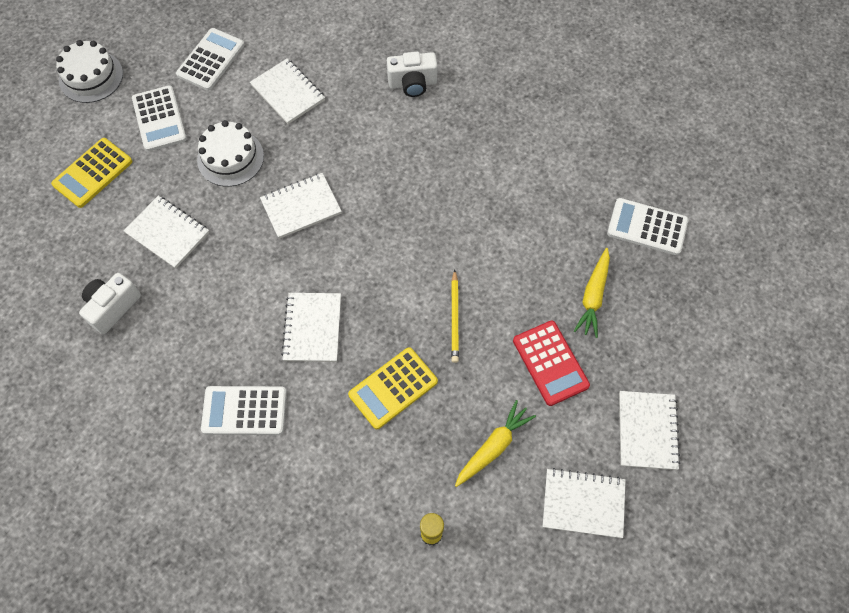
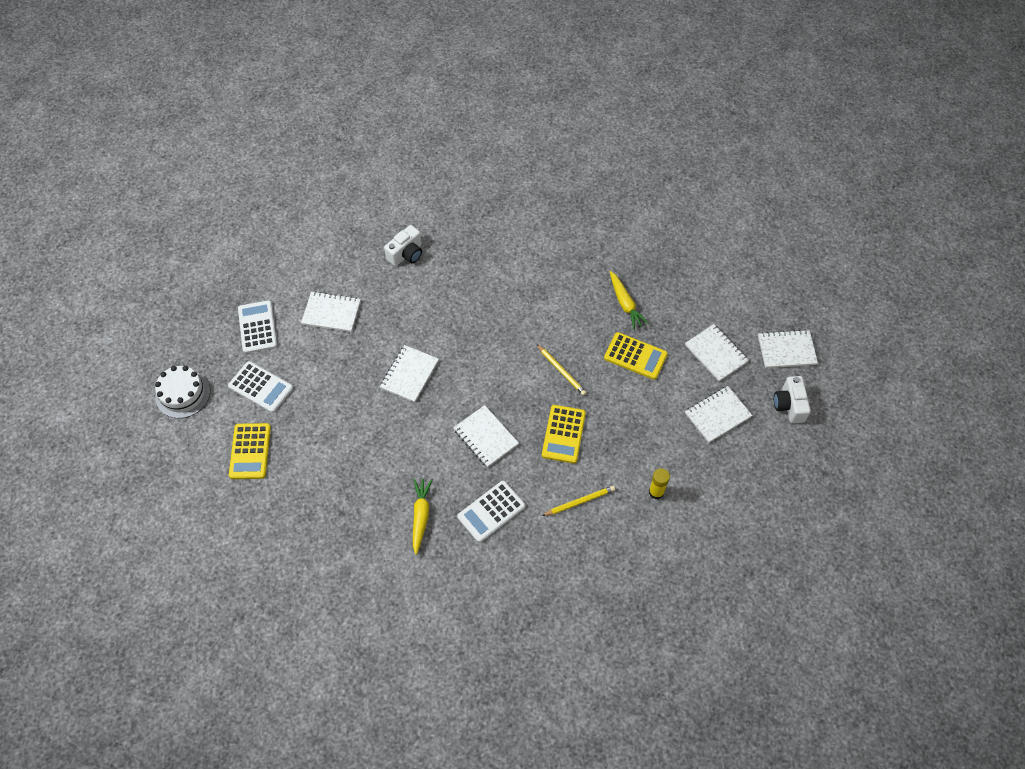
camera: 40 degrees left, 5 degrees down
(112, 307) = (349, 518): white camera -> white camera (789, 405)
(168, 233) = (340, 450): white notebook -> white notebook (786, 350)
(230, 158) = (334, 378): white cake -> none
(340, 475) = (579, 502): none -> yellow pencil
(493, 446) = (646, 422): yellow carrot -> yellow carrot (421, 516)
(550, 363) = (635, 356): red calculator -> yellow calculator
(647, 227) = (619, 245): white calculator -> none

